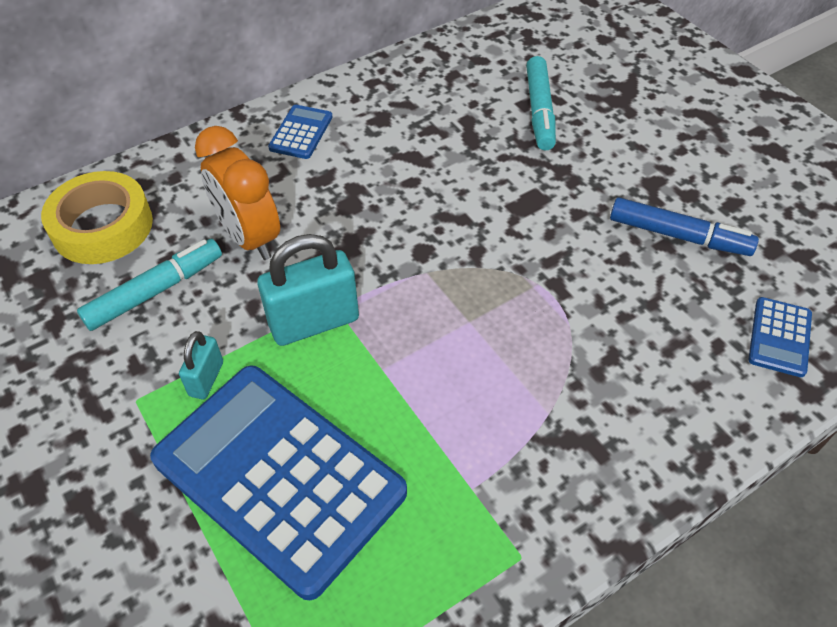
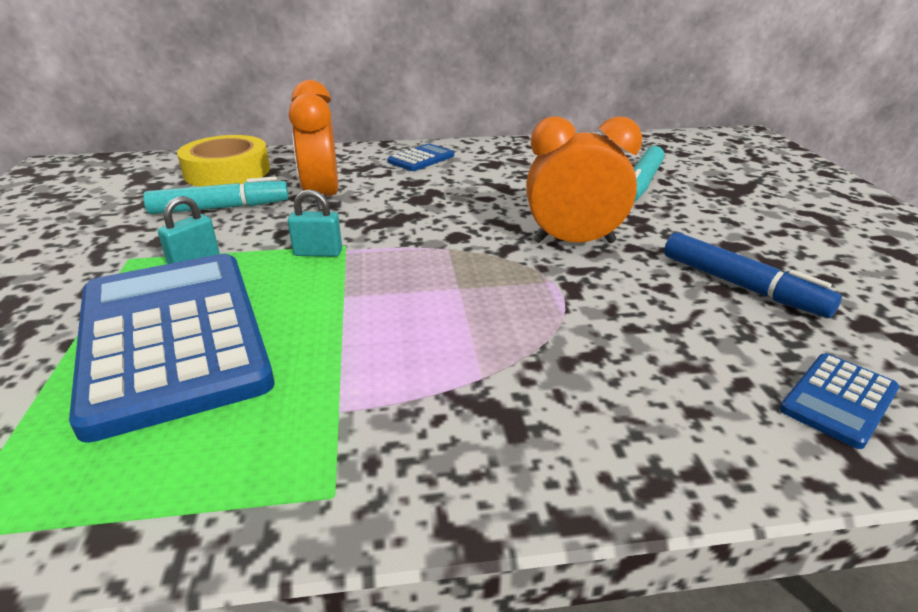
camera: 25 degrees right, 20 degrees down
(314, 322) = (318, 253): turquoise padlock -> turquoise padlock, size x0.53
(527, 224) = (574, 242): none -> orange clock

